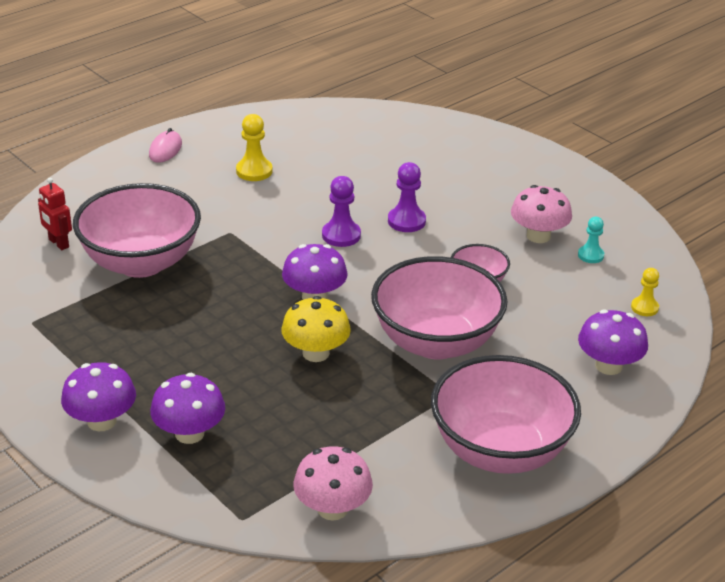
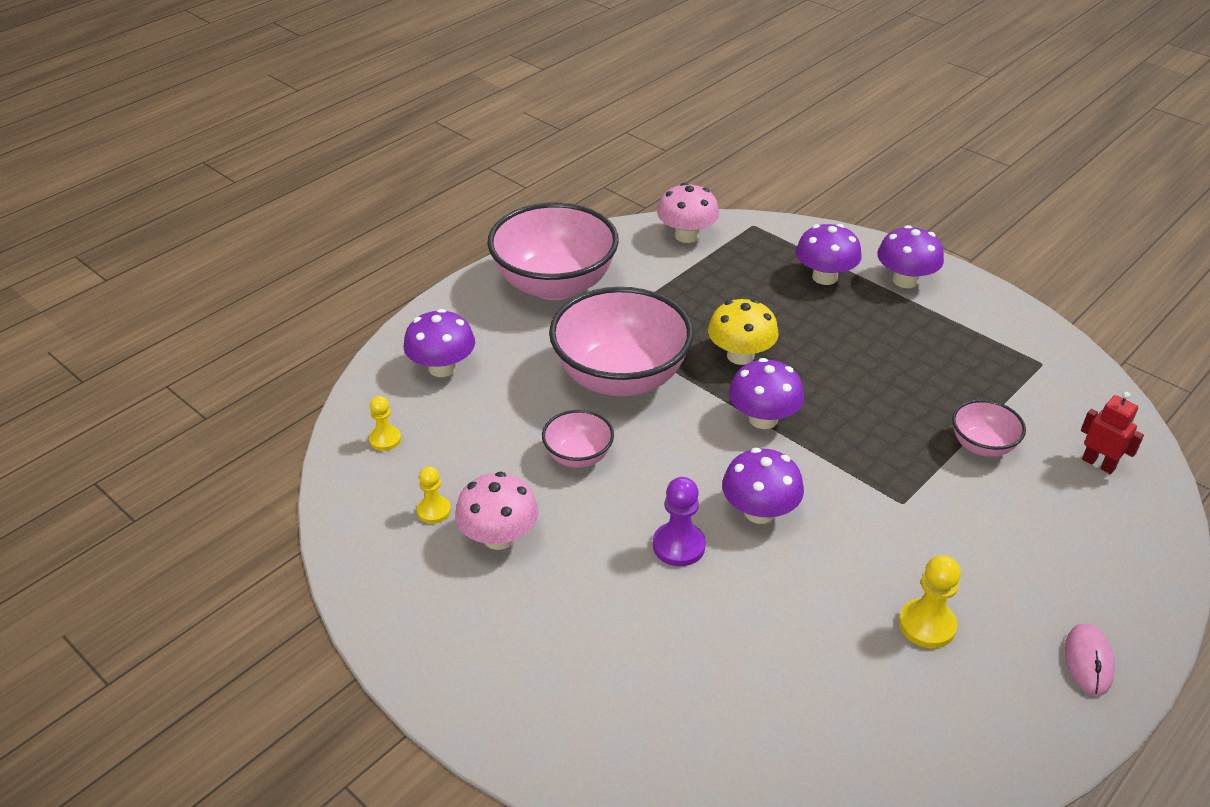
camera: 175 degrees right, 5 degrees up
(141, 262) = (982, 446): pink bowl -> pink bowl, size x0.47
(341, 235) = (759, 512): purple pawn -> purple mushroom
(590, 255) = (434, 511): turquoise pawn -> yellow pawn

